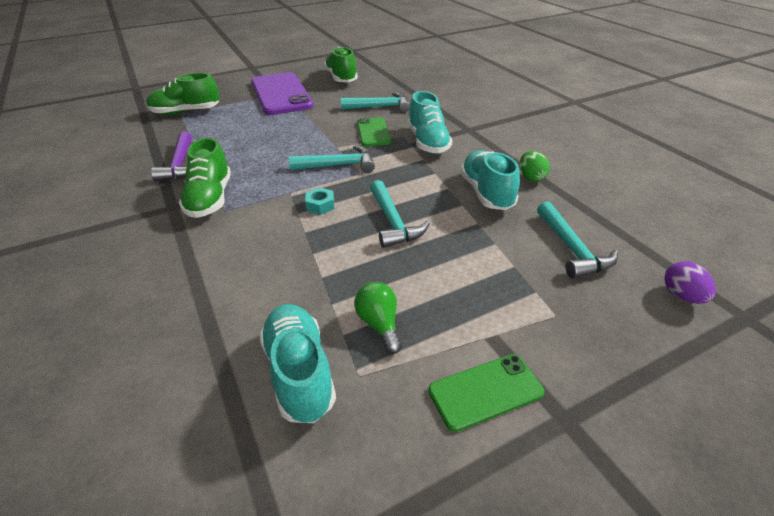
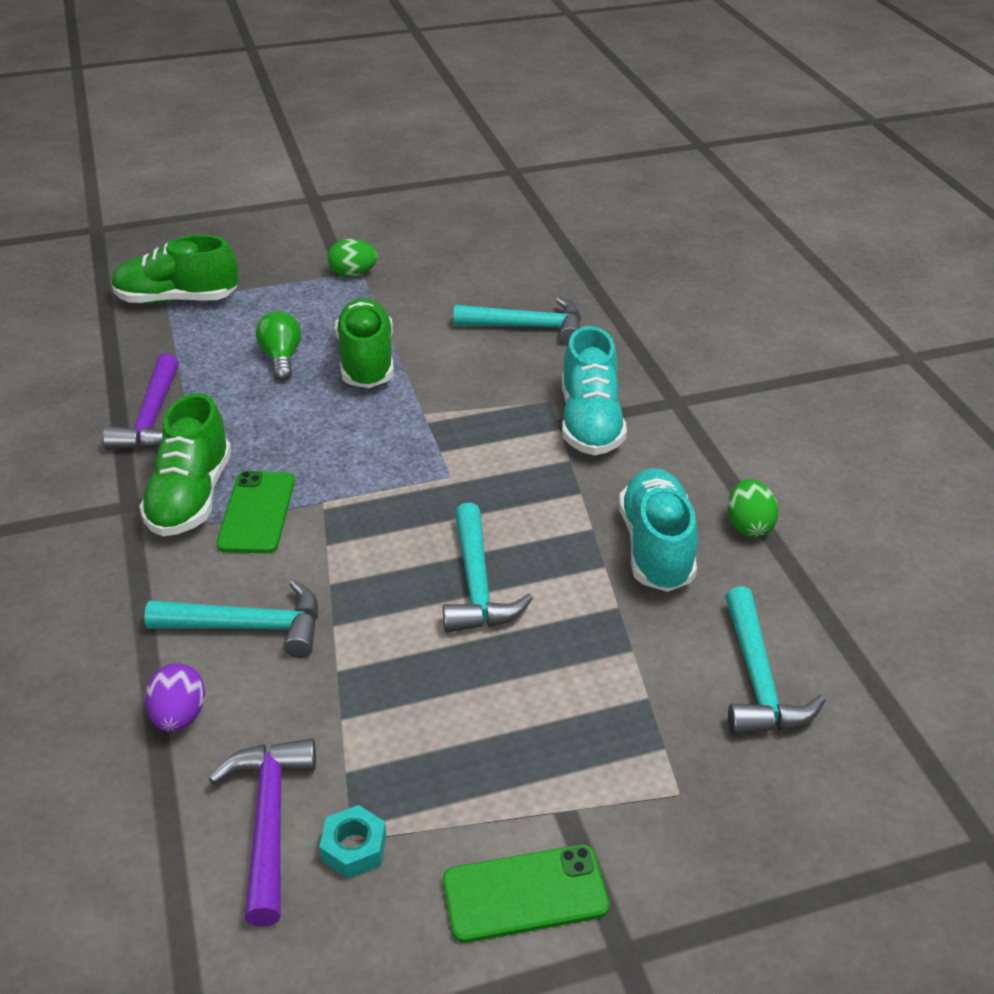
camera: 10 degrees right, 0 degrees up
(281, 94) = (353, 274): purple phone -> green egg
(299, 372) = (269, 820): turquoise shoe -> purple hammer
(320, 205) = (366, 534): turquoise nut -> turquoise nut (354, 848)
(339, 165) = (418, 454): turquoise hammer -> turquoise hammer (250, 627)
(341, 78) = (474, 245): green shoe -> green shoe (366, 361)
(373, 132) = (498, 387): green phone -> green phone (257, 512)
(379, 324) = (403, 764): green light bulb -> green light bulb (281, 358)
(682, 296) = (902, 793): purple egg -> purple egg (179, 716)

